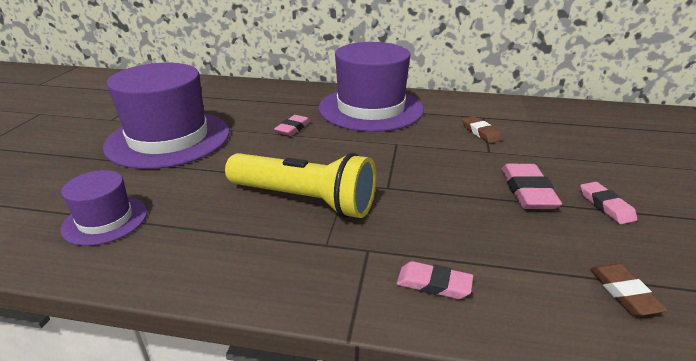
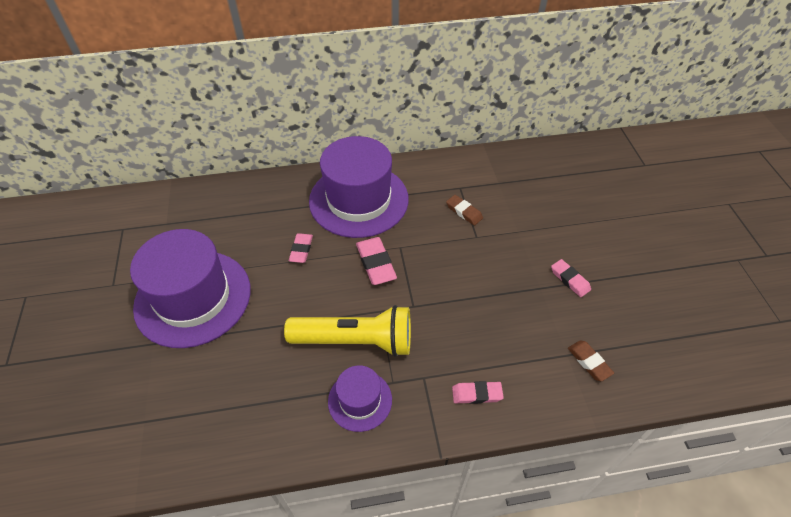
camera: 20 degrees left, 20 degrees up
(105, 220) = (209, 414): purple hat -> purple hat (360, 400)
(527, 191) = (515, 279): pink eraser -> pink eraser (376, 263)

